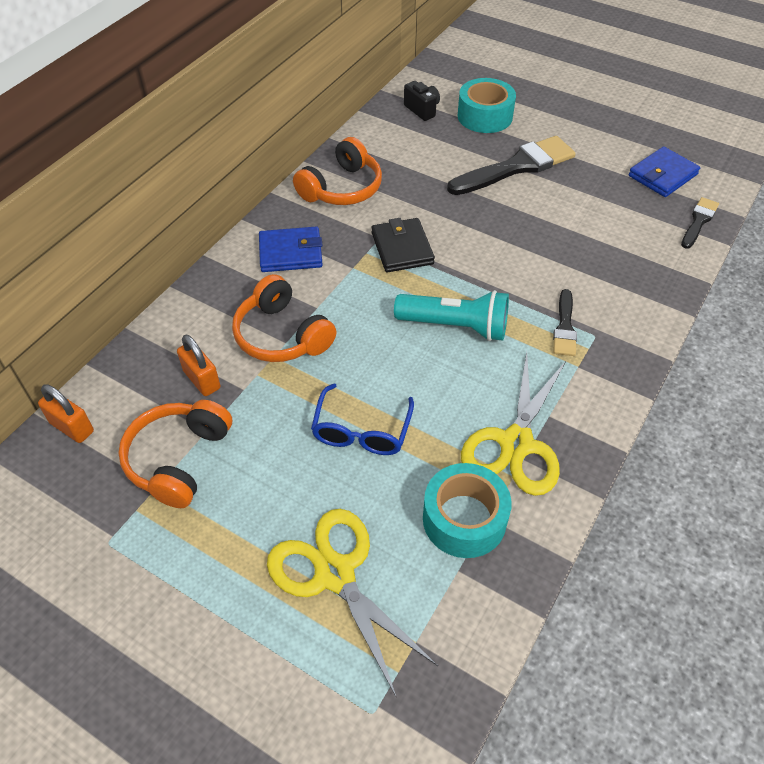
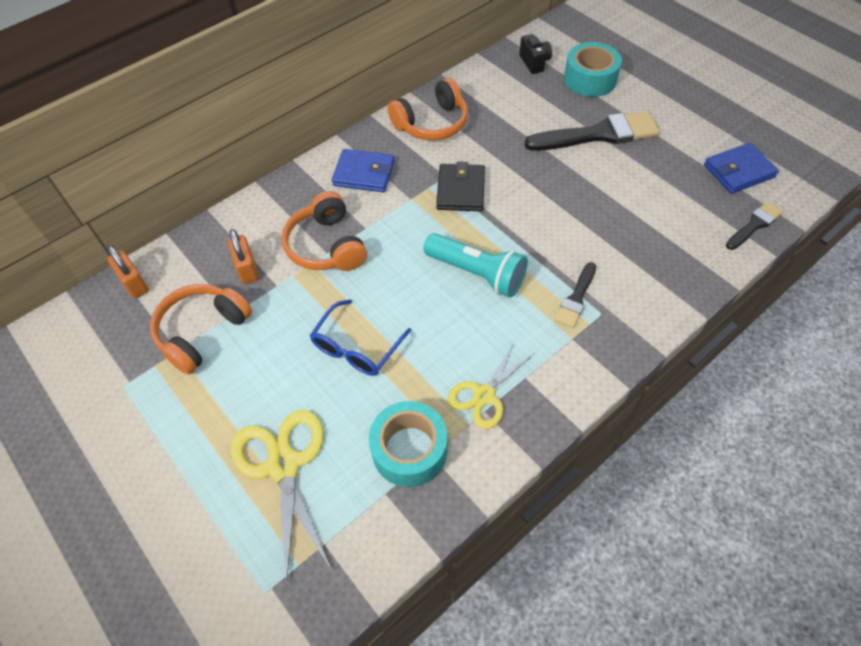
camera: 20 degrees right, 5 degrees up
(516, 443) = (484, 395): yellow scissors -> yellow scissors, size x0.65

